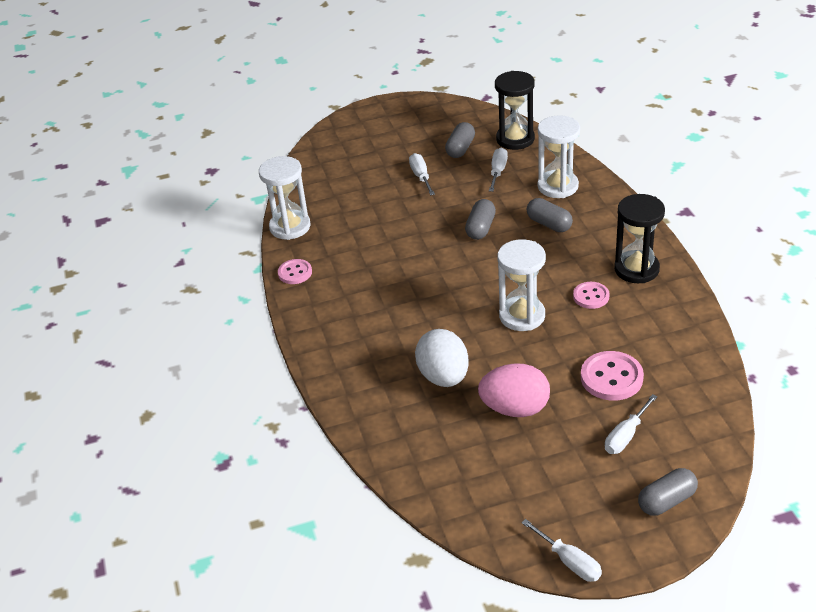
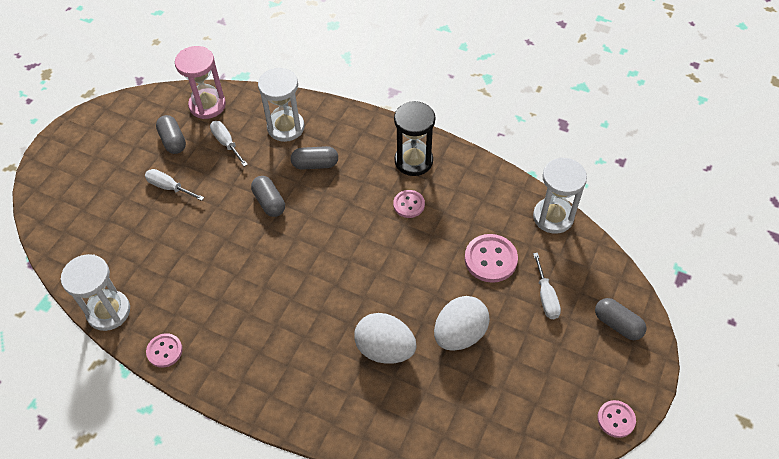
camera: 50 degrees left, 15 degrees up
(515, 139) = (207, 105): black hourglass -> pink hourglass
(515, 408) = (459, 334): pink egg -> white egg
(522, 316) = (381, 255): white hourglass -> white hourglass (553, 217)
(569, 562) = (616, 419): white screwdriver -> pink button
(667, 501) = (617, 324): grey capsule -> grey capsule turned 60 degrees counterclockwise

